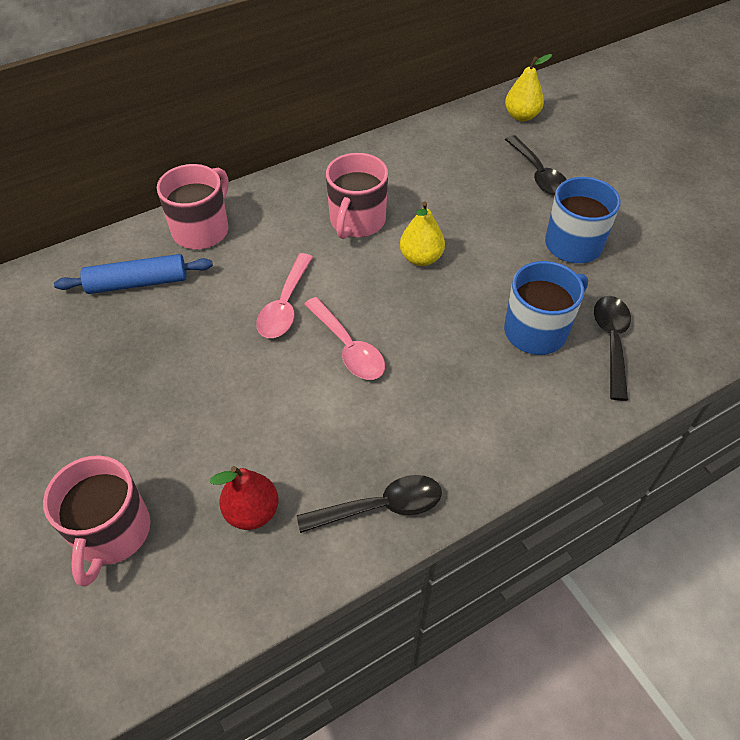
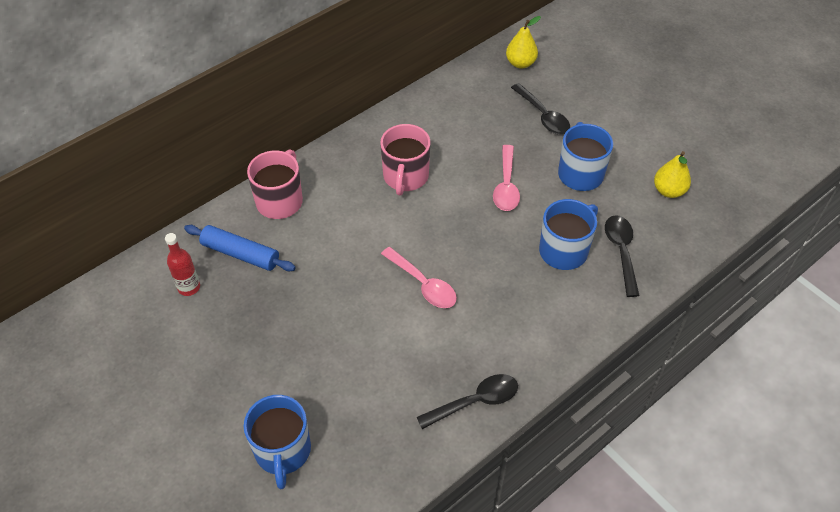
camera: 10 degrees left, 0 degrees up
(64, 313) = (189, 287): none -> red bottle
(112, 532) = (282, 451): pink mug -> blue mug
(137, 282) = (241, 253): blue rolling pin -> blue rolling pin turned 45 degrees clockwise
(252, 512) = (382, 420): red pear -> none
(285, 305) = (365, 256): pink spoon -> pink spoon (506, 185)
(421, 258) = (464, 202): yellow pear -> yellow pear (668, 191)

